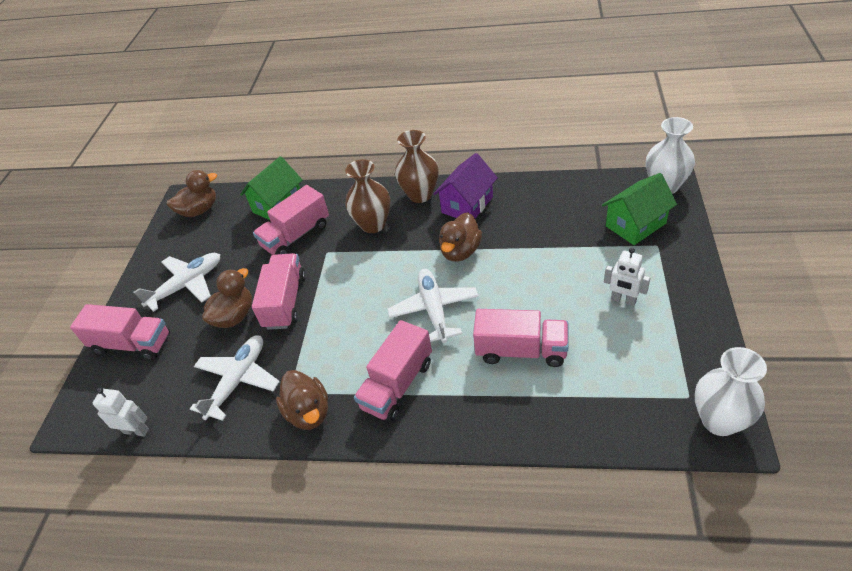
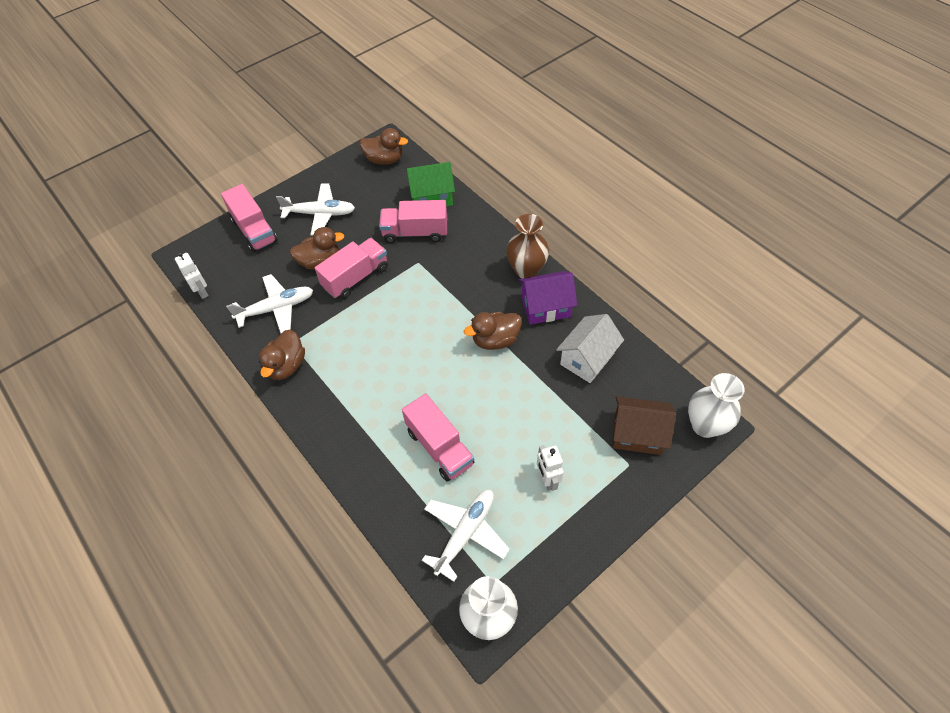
camera: 40 degrees right, 10 degrees up
(373, 224) = (469, 267): brown vase -> none
(397, 385) = (348, 396): pink truck -> none
(434, 310) = (427, 367): white plane -> white plane (465, 533)
(540, 211) = (587, 359): none -> white house
(635, 225) = (637, 434): green house -> brown house

